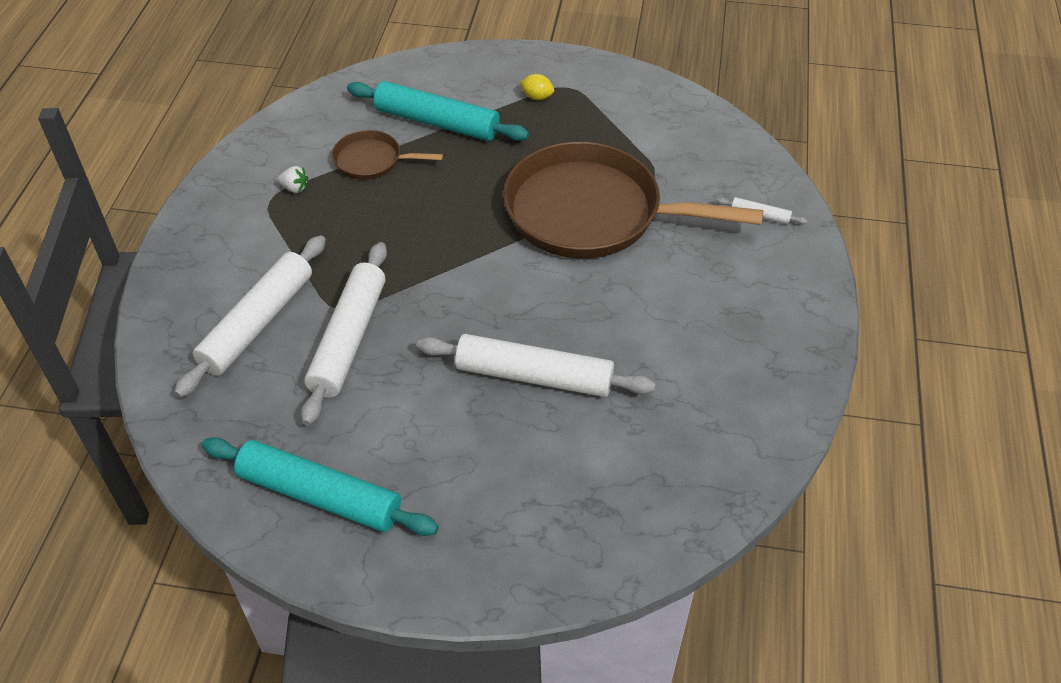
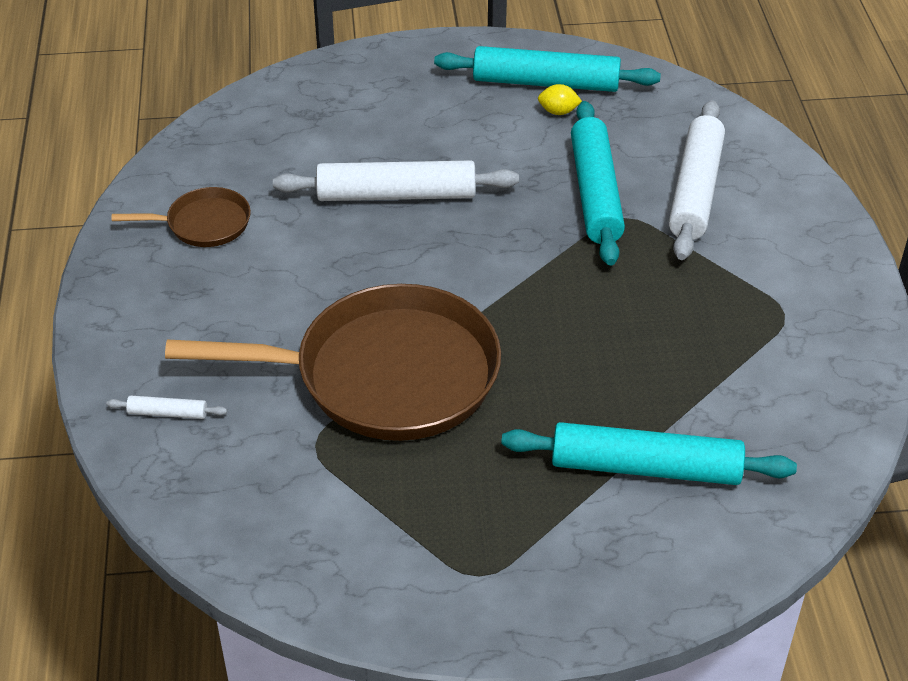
camera: 165 degrees right, 5 degrees down
(294, 188) = (767, 334): white strawberry -> none
(349, 339) = (595, 193): white rolling pin -> turquoise rolling pin
(372, 160) = (697, 390): brown pan -> brown pan (204, 224)
(537, 97) = (520, 545): yellow lemon -> yellow lemon (558, 112)

